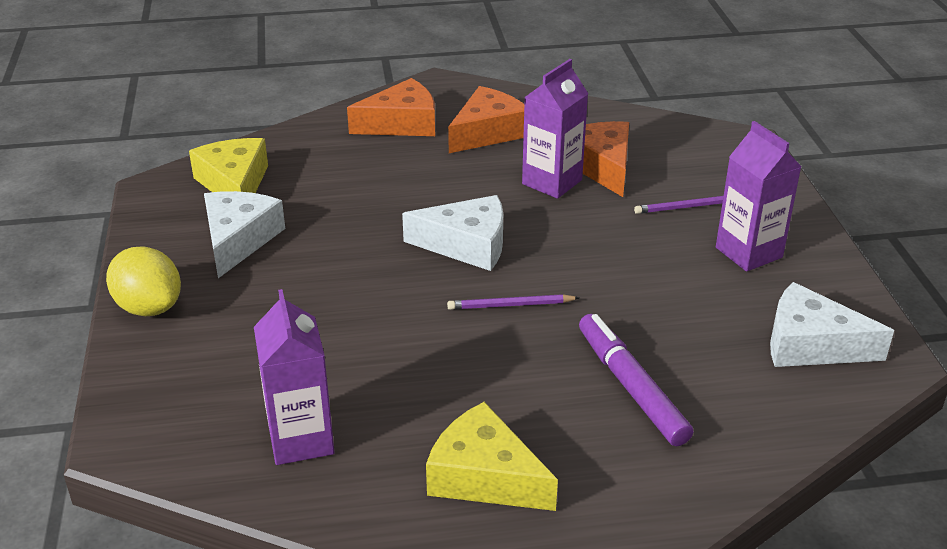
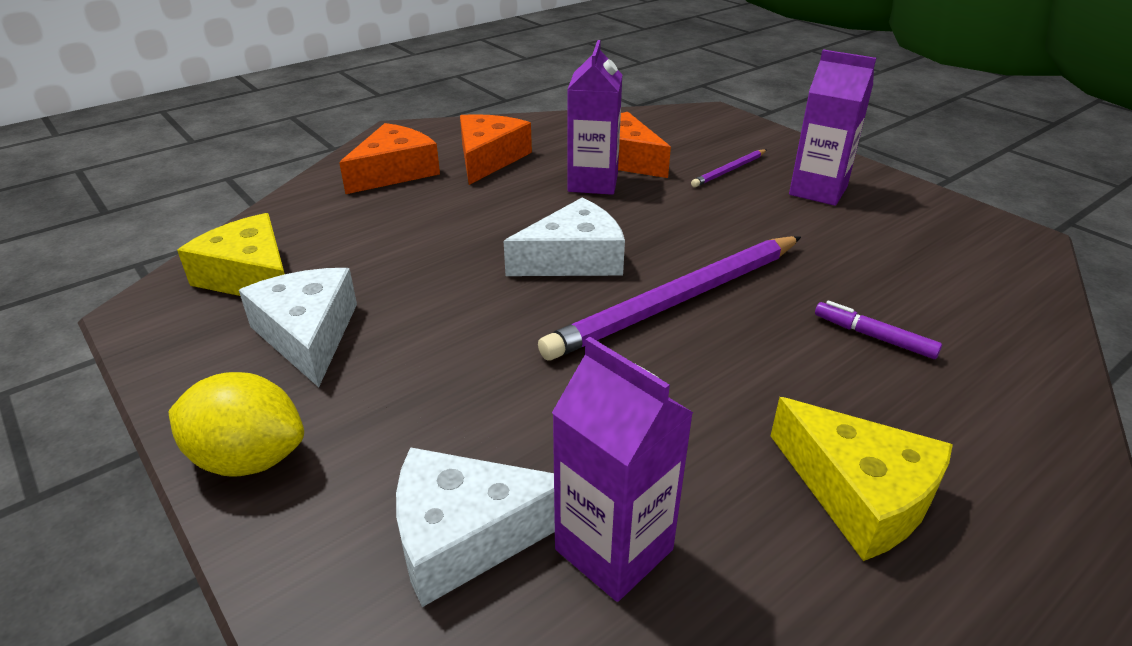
camera: 30 degrees left, 0 degrees up
(484, 476) = (859, 493): yellow cheese -> yellow cheese turned 135 degrees counterclockwise
(510, 305) = (678, 301): purple pencil -> purple pencil, size x2.23
(631, 388) = (874, 337): purple marker -> purple marker, size x0.58
(811, 344) = (955, 246): white cheese -> white cheese (467, 535)

